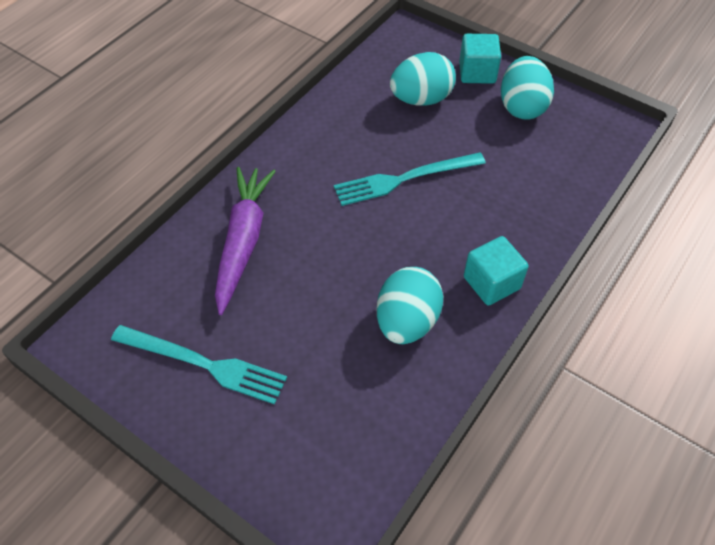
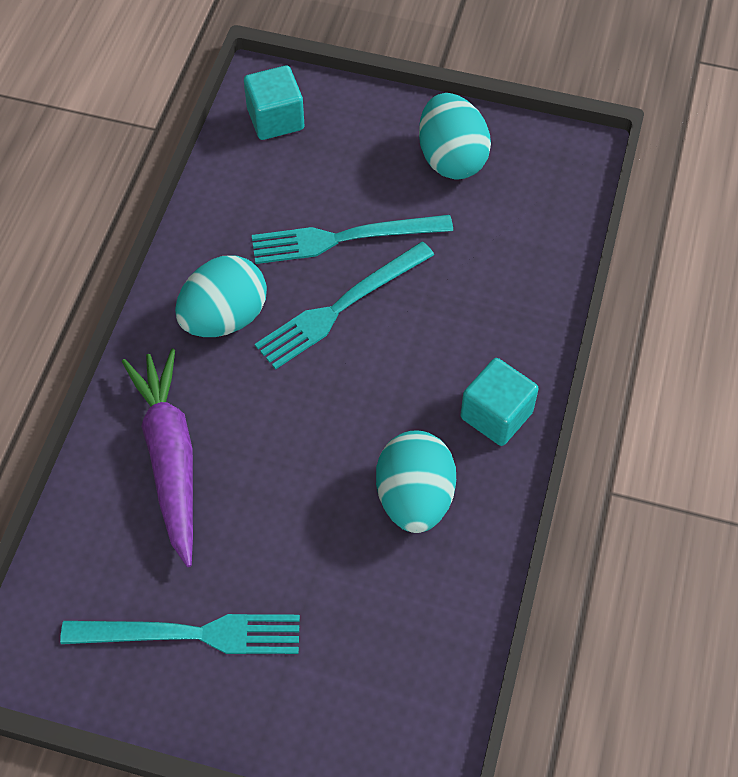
camera: 20 degrees left, 5 degrees up
(421, 99) = (319, 184): turquoise egg -> turquoise egg (224, 317)
(424, 137) = (344, 238): none -> turquoise fork
(477, 72) = (377, 123): turquoise cube -> turquoise cube (275, 119)

